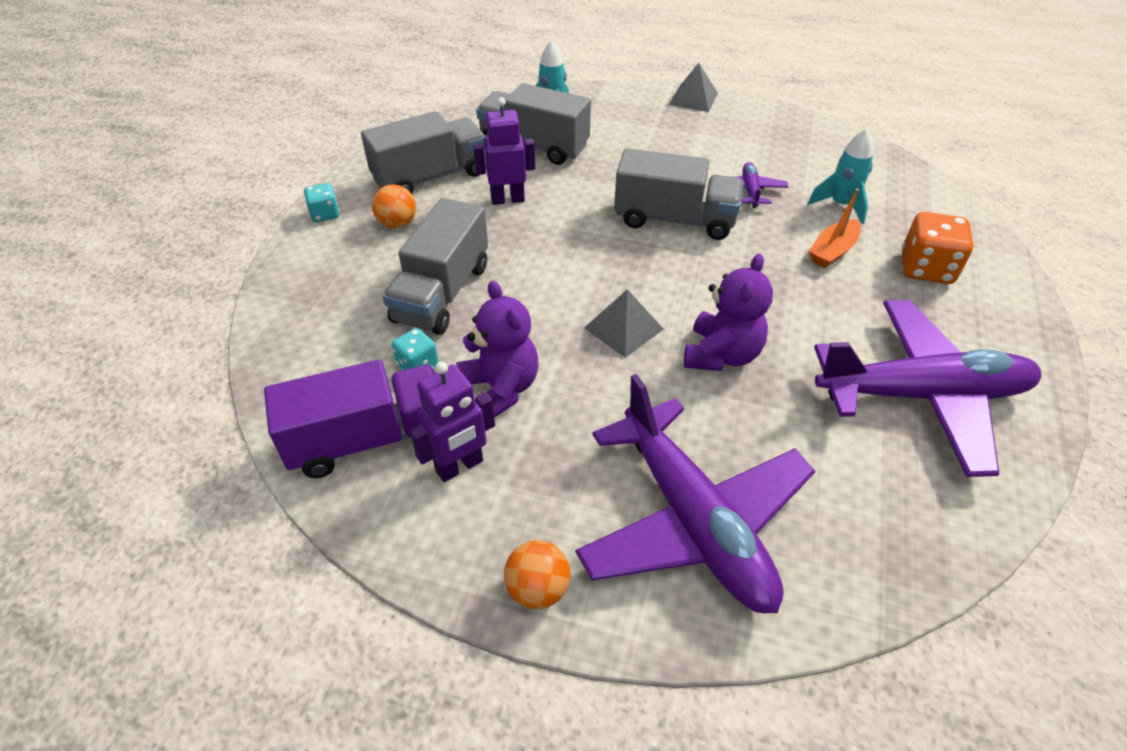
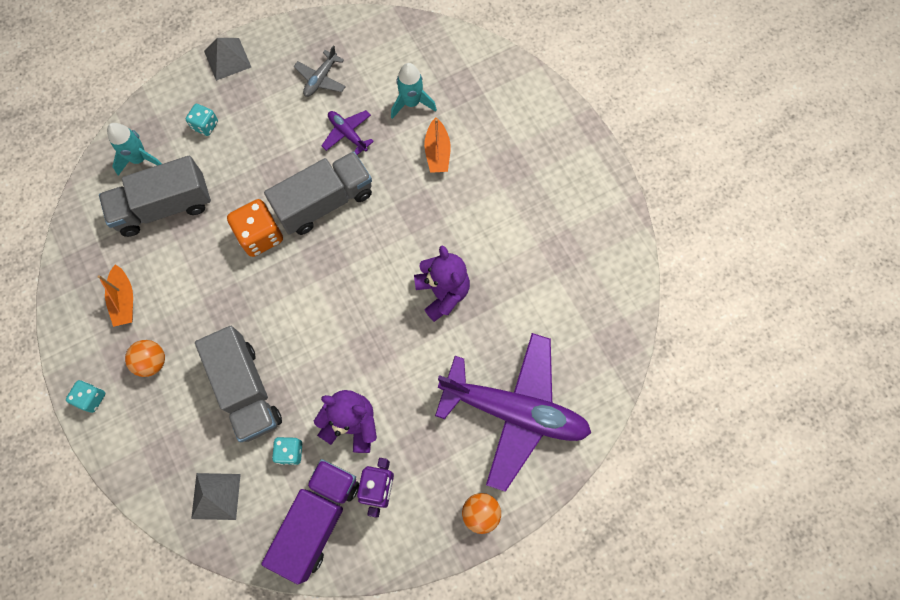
camera: 45 degrees left, 25 degrees up
(430, 177) = (124, 300): grey truck -> orange boat
(507, 199) = (201, 276): purple robot -> none
(624, 328) = (376, 320): grey pyramid -> grey pyramid (216, 496)
(627, 122) = (205, 125): none -> turquoise dice
(764, 147) = (321, 79): none -> grey plane
(922, 395) = (557, 232): purple plane -> none
(926, 269) = (497, 125): orange dice -> orange dice (260, 236)

